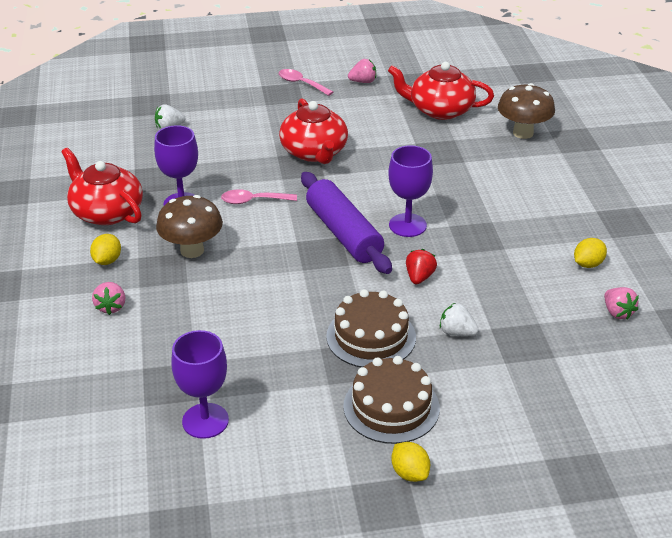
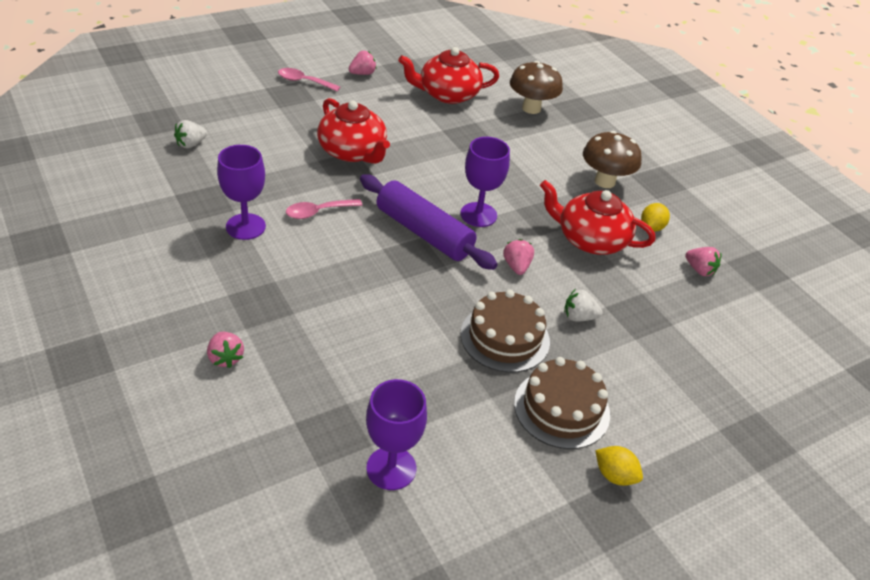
camera: 25 degrees left, 5 degrees up
(106, 212) = (167, 248): red teapot -> red teapot (590, 239)
(107, 260) = (195, 305): yellow lemon -> none
(192, 250) = (282, 277): brown mushroom -> brown mushroom (604, 181)
(419, 277) = (516, 266): red strawberry -> pink strawberry

